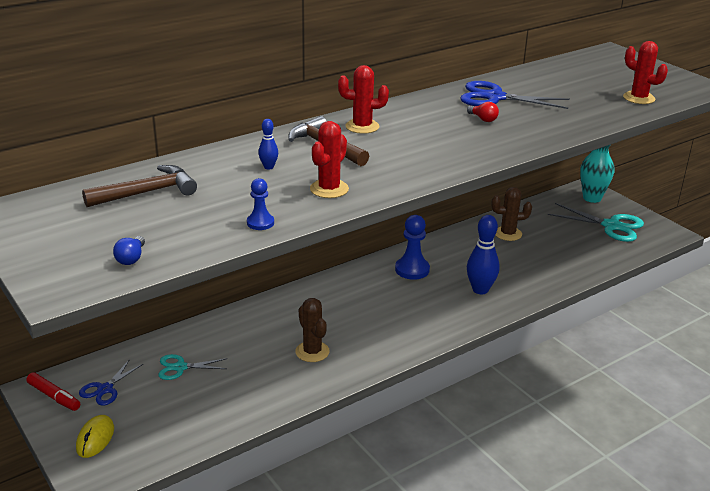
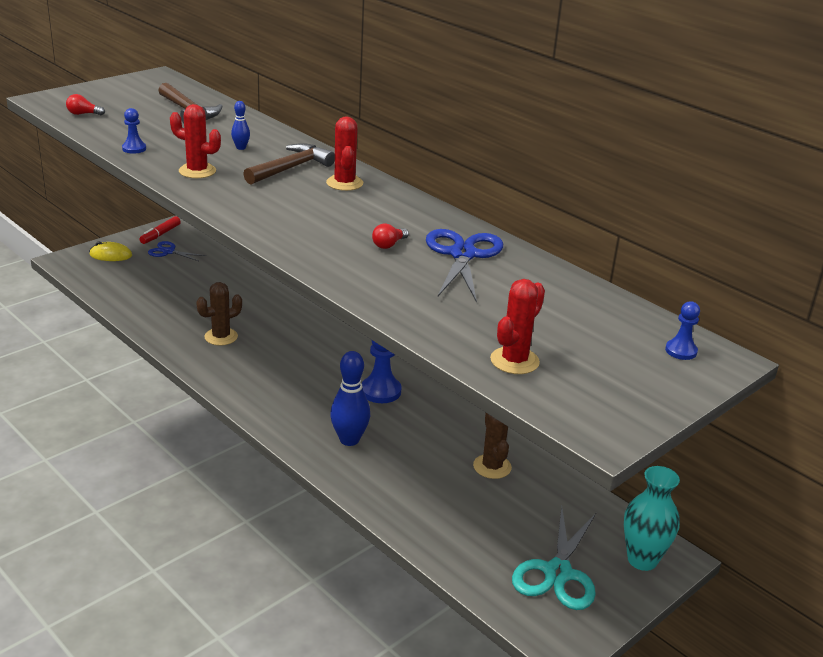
camera: 80 degrees right, 0 degrees up
(131, 258) = (83, 114): blue light bulb -> red light bulb
(180, 367) = (196, 278): turquoise scissors -> none
(607, 58) = (681, 351): none -> blue pawn

